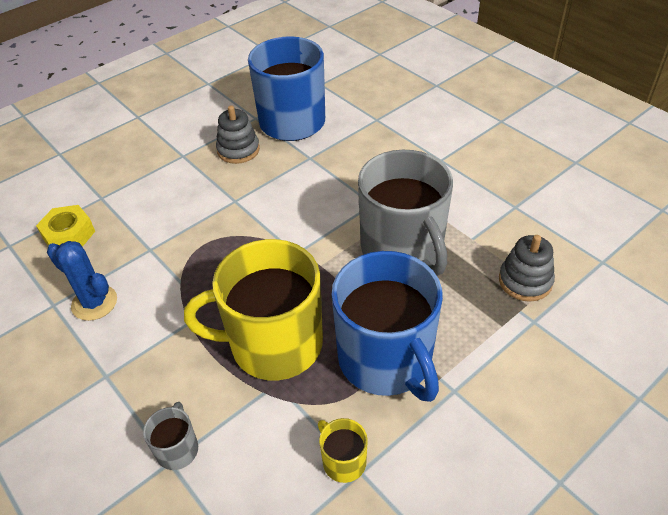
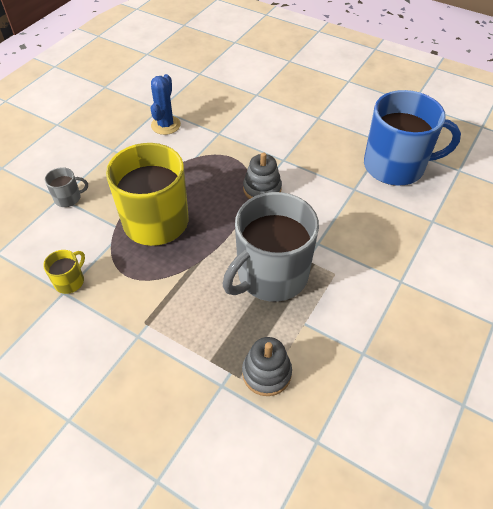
camera: 70 degrees right, 5 degrees up
(69, 235) = (217, 93): yellow nut -> none
(238, 150) = (340, 145): grey stacking toy -> grey stacking toy (262, 189)
(386, 359) = (156, 287): blue mug -> none

